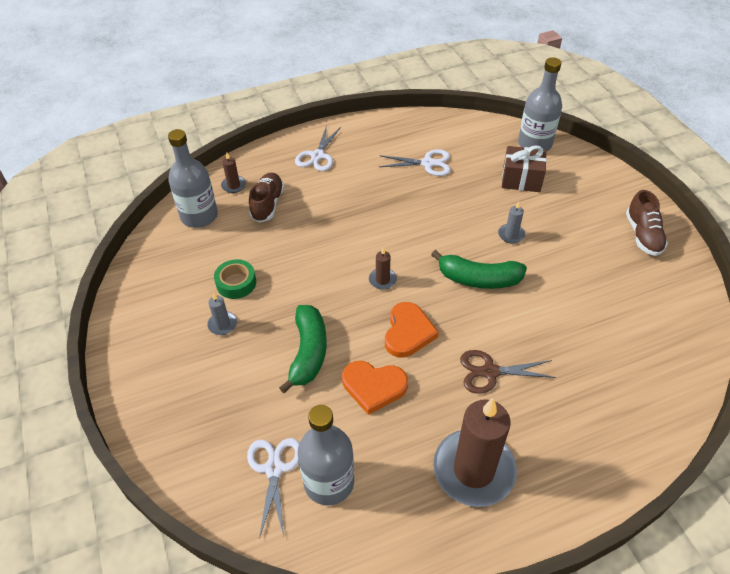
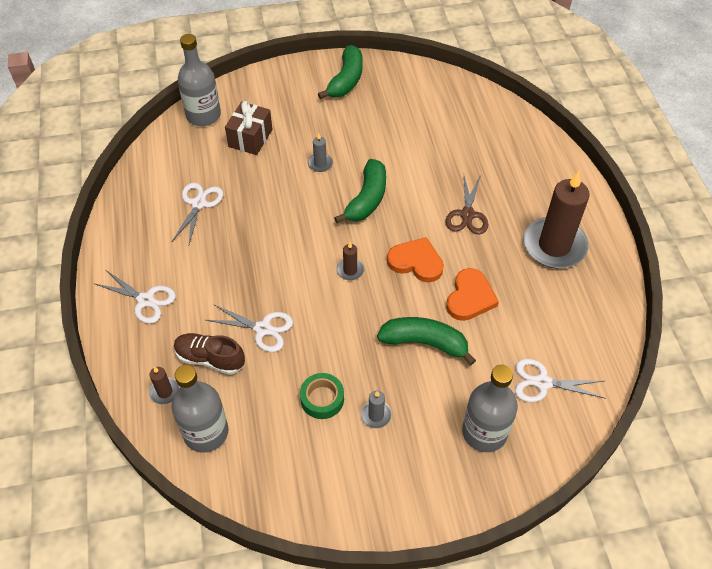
camera: 80 degrees left, 5 degrees up
(303, 230) = (263, 329): none -> white scissors
(329, 482) = (557, 343): grey bottle -> grey bottle (484, 432)
(643, 235) = (346, 80): brown shoe -> green banana

